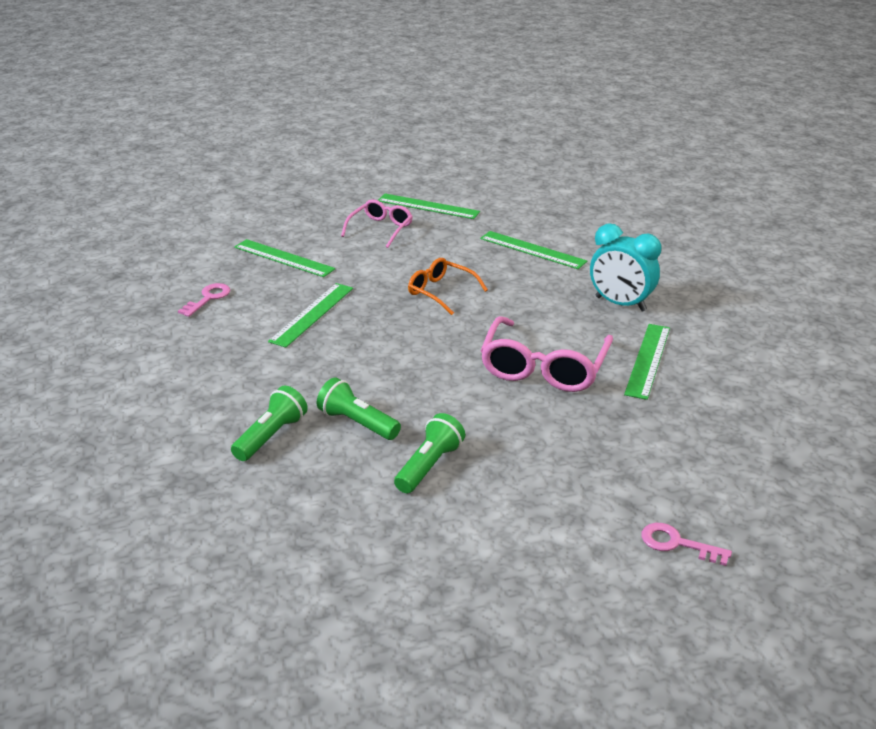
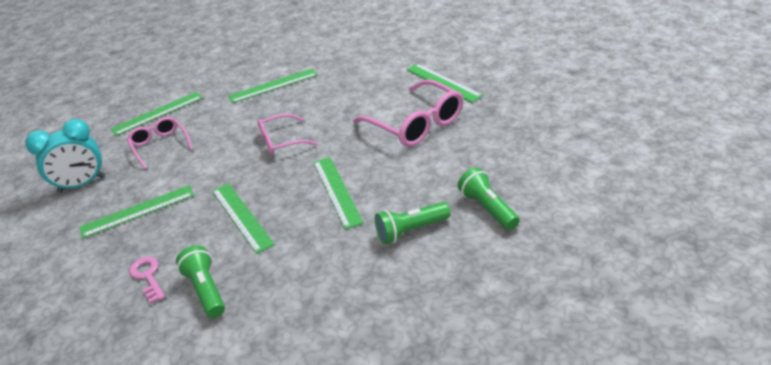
camera: 55 degrees left, 5 degrees up
(271, 436) = (391, 285): green flashlight -> green flashlight (206, 290)
(386, 355) = (337, 191): none -> green ruler
(441, 292) = (281, 141): orange glasses -> pink glasses
(620, 304) = (374, 72): turquoise clock -> turquoise clock (82, 184)
(677, 544) = (625, 130): pink key -> none

